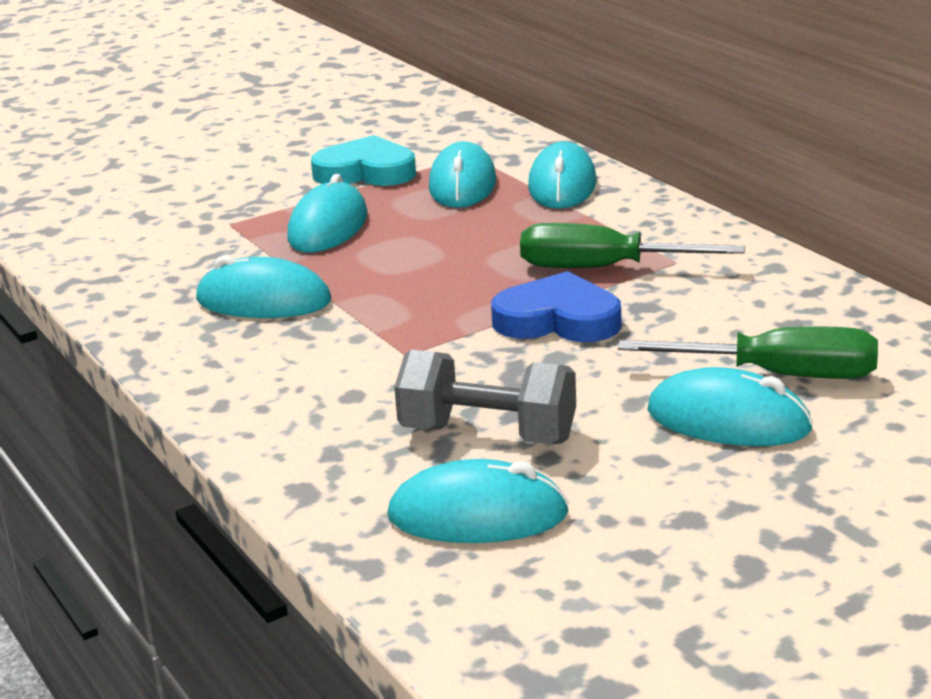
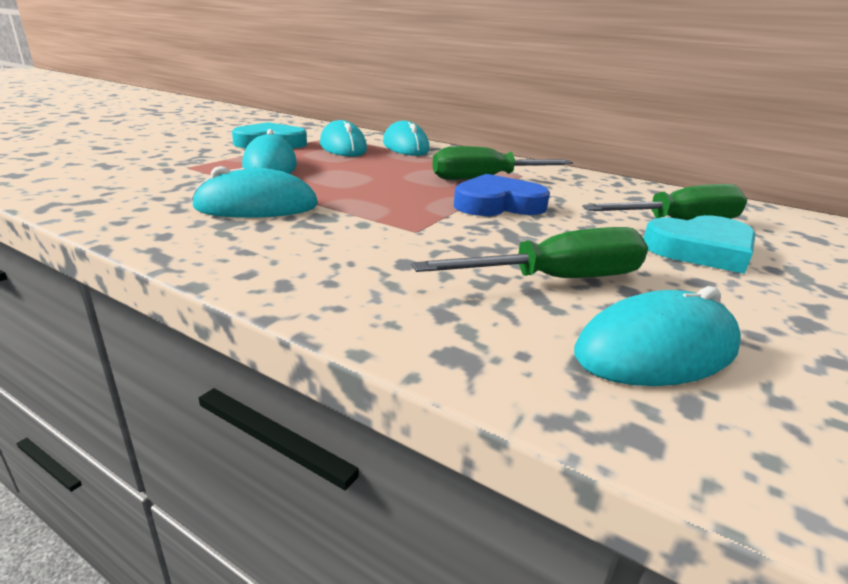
camera: 30 degrees left, 0 degrees up
(488, 435) = (559, 279): grey dumbbell -> green screwdriver
(728, 420) = (700, 250): turquoise mouse -> turquoise heart

